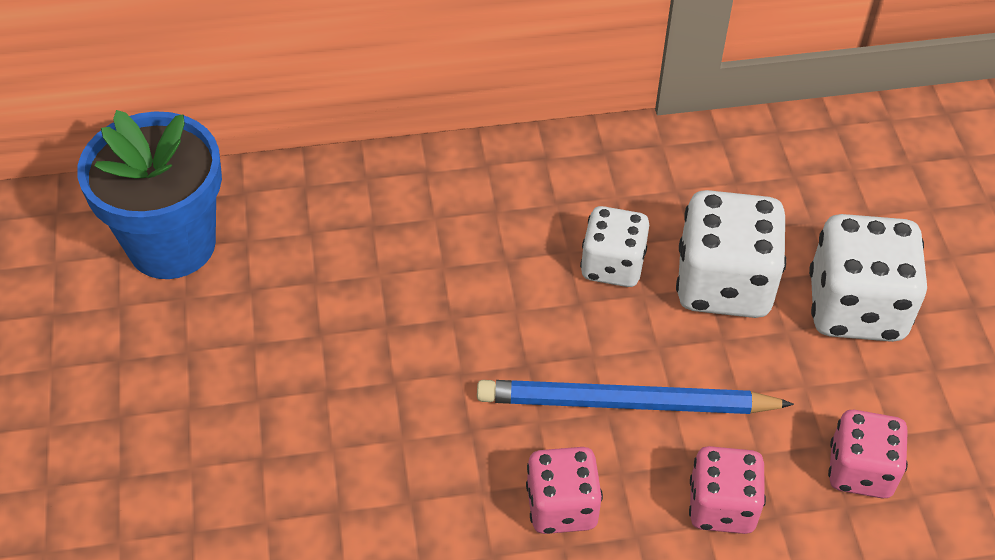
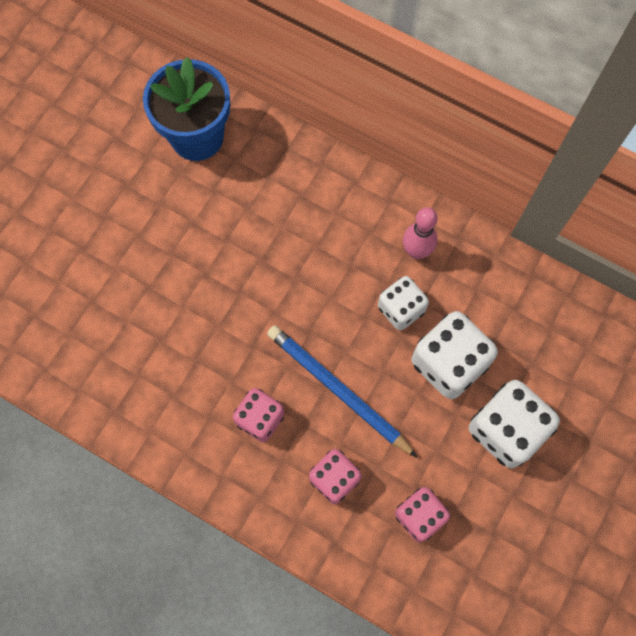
camera: 40 degrees right, 20 degrees up
(570, 195) = (416, 251): none -> pink bowling pin

